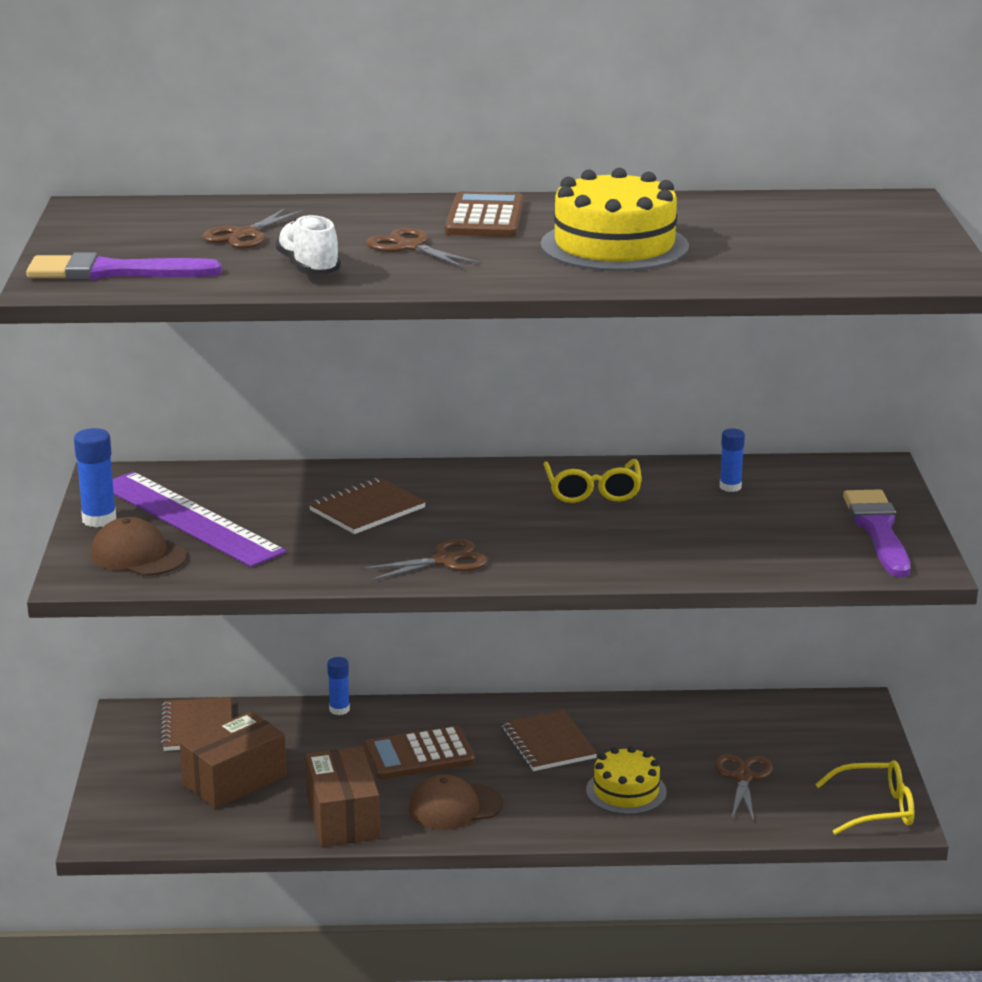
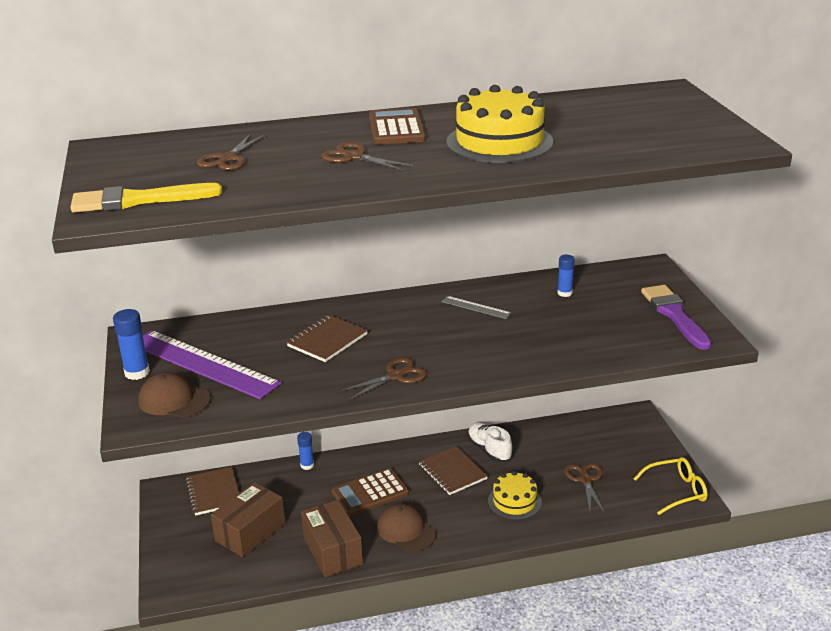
camera: 10 degrees left, 5 degrees up
(113, 272) = (138, 200): purple brush -> yellow brush
(309, 267) = (287, 181): white shoe -> white shoe (489, 450)
(455, 807) = (406, 530): brown cap -> brown cap turned 75 degrees clockwise
(593, 491) = (476, 307): yellow glasses -> grey ruler

